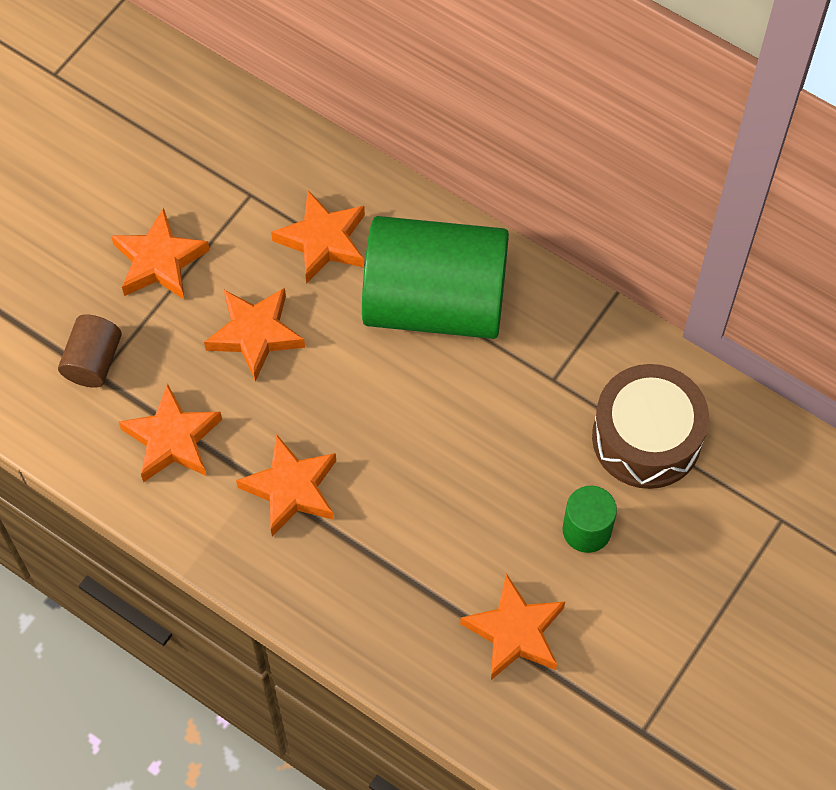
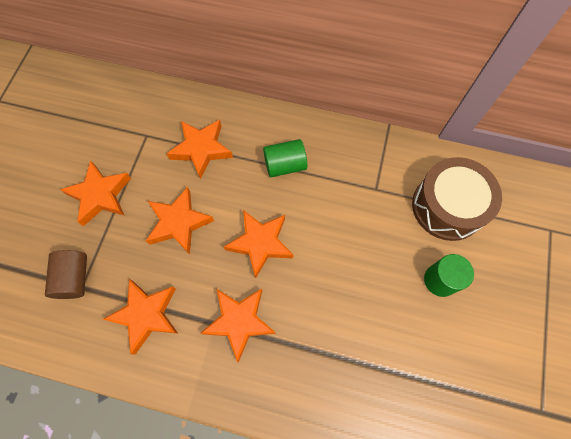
camera: 20 degrees left, 5 degrees up
(435, 303) = (285, 165): green cylinder -> green cylinder, size x0.43
(515, 632) = (427, 370): orange star -> orange star (260, 243)

